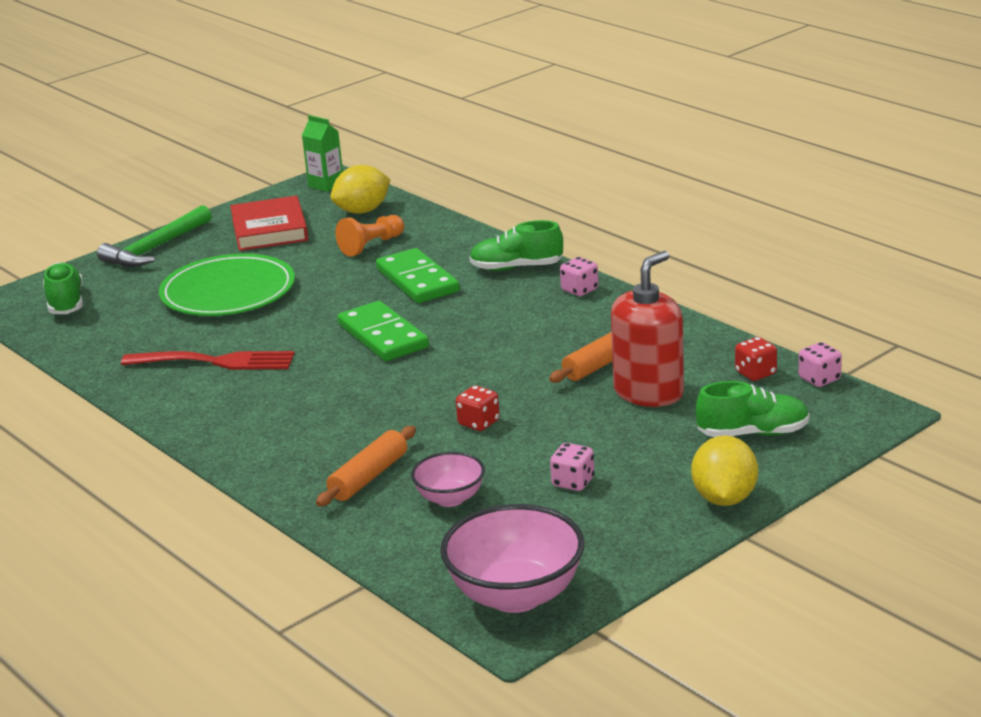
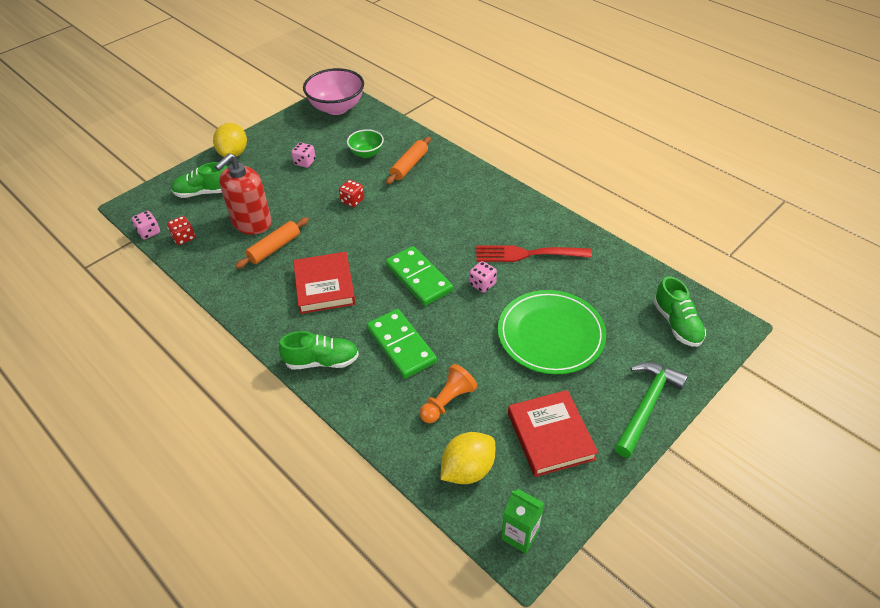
camera: 175 degrees right, 20 degrees up
(450, 498) = (366, 153): pink bowl -> green bowl
(518, 326) = (324, 286): none -> red book
(579, 290) = (276, 328): pink dice -> pink dice (482, 284)

